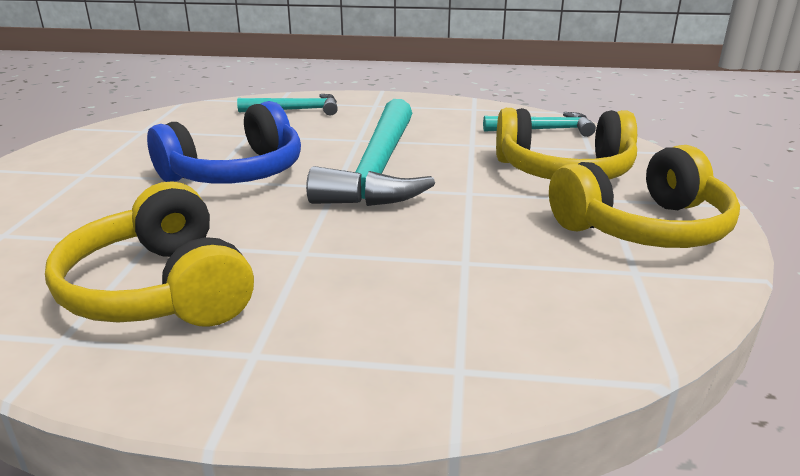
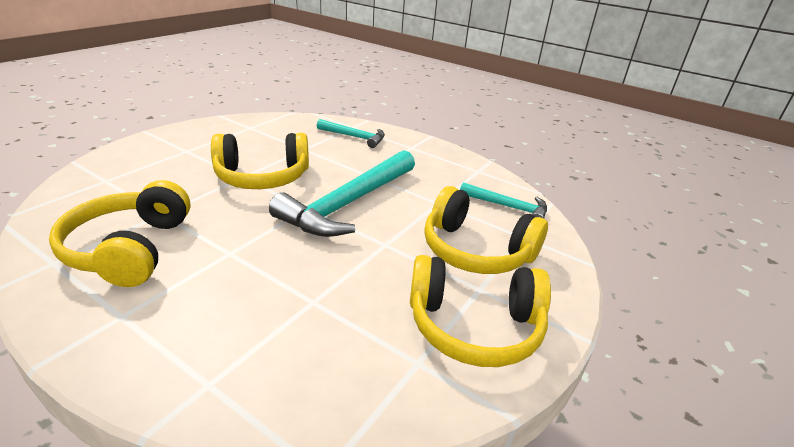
camera: 25 degrees right, 5 degrees up
(236, 173) = (262, 177): blue headphones -> yellow headphones

